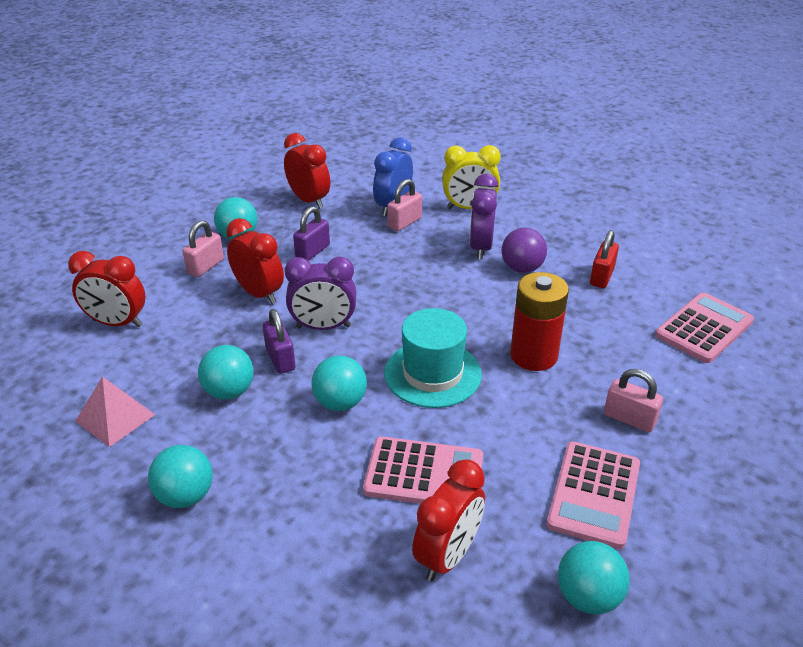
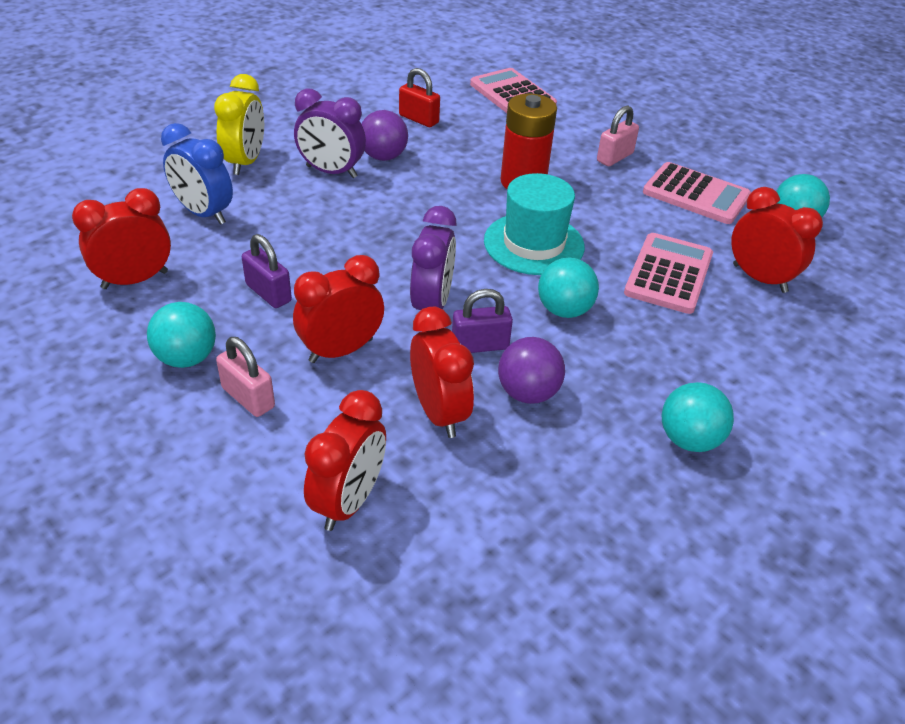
camera: 80 degrees left, 5 degrees up
(115, 417) = (554, 502): pink pyramid -> none
(201, 349) = (439, 413): none -> red clock
(229, 391) = (528, 393): turquoise ball -> purple ball
(404, 223) = (247, 212): pink padlock -> none

